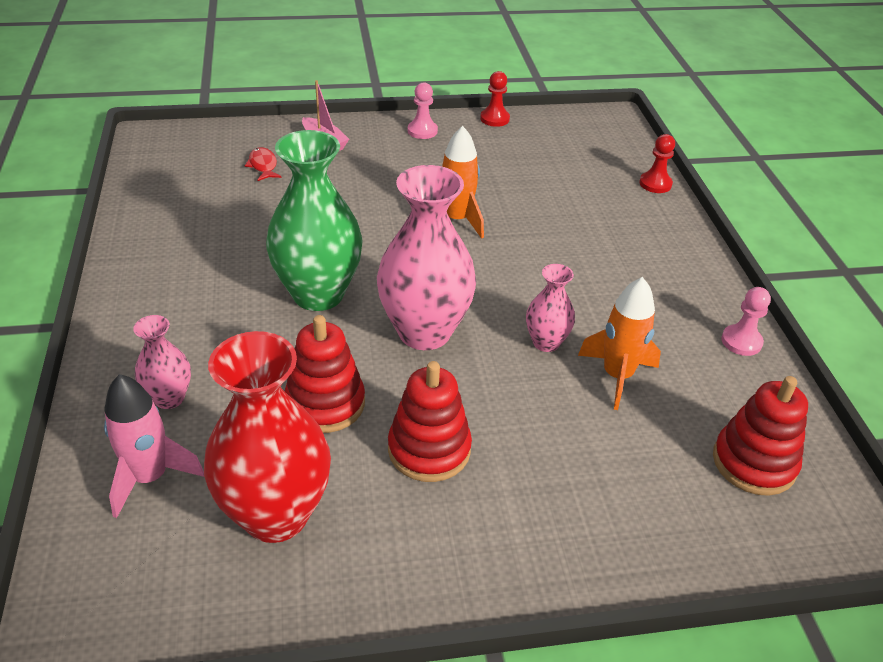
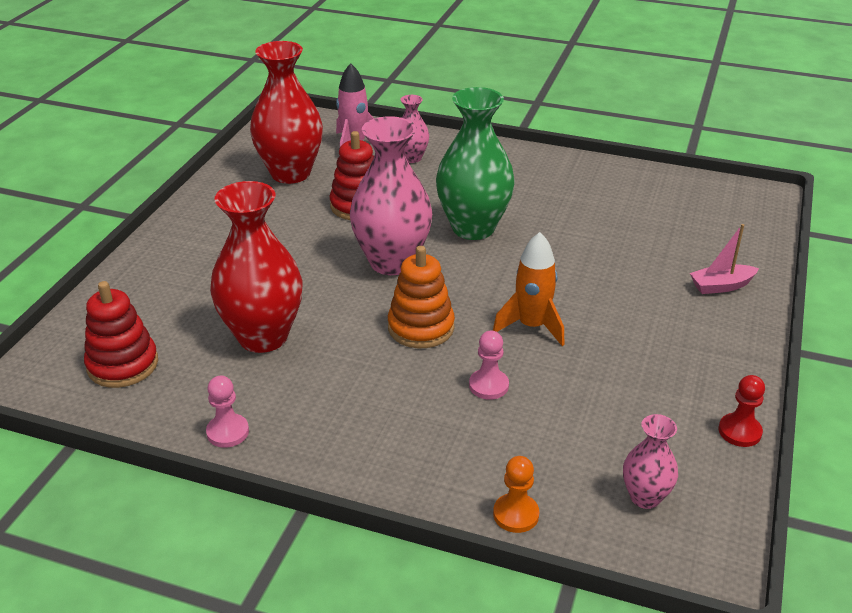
camera: 120 degrees right, 5 degrees down
(263, 166) = (686, 242): red fish -> none
(422, 131) = (725, 360): pink pawn -> pink pawn (488, 386)
(429, 449) = (283, 232): red stacking toy -> none
(511, 279) = (421, 327): none -> orange stacking toy
(546, 342) = (330, 316): pink vase -> pink vase (645, 497)
(617, 376) = (263, 337): orange rocket -> red vase
(655, 184) = (516, 514): red pawn -> orange pawn

